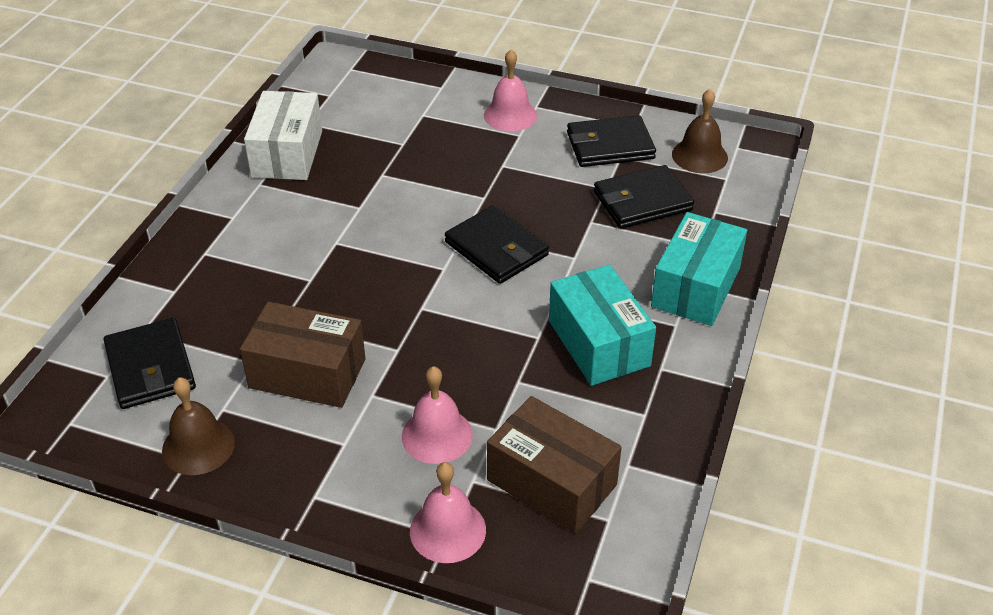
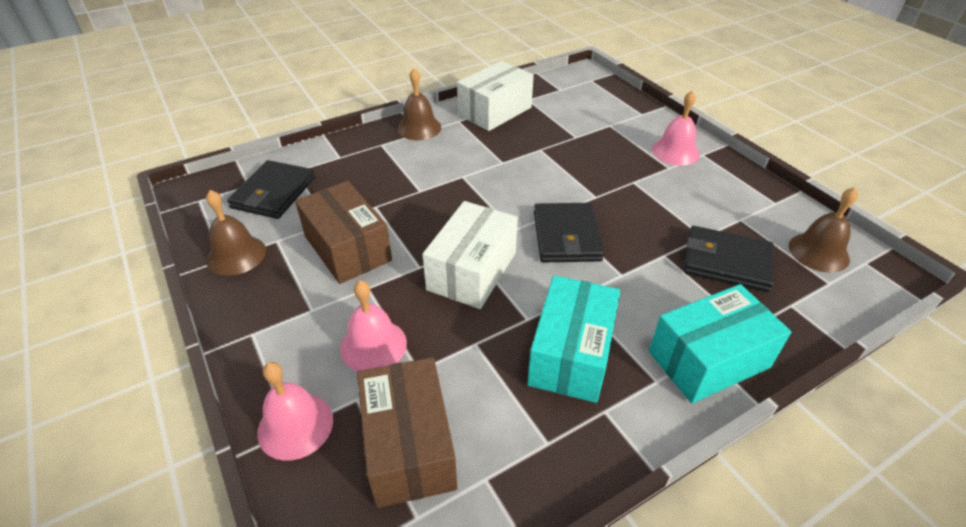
camera: 40 degrees right, 0 degrees up
(224, 213) = (419, 128): none -> brown bell
(449, 325) = (472, 271): none -> white box
(610, 145) = (738, 207): black wallet -> none

